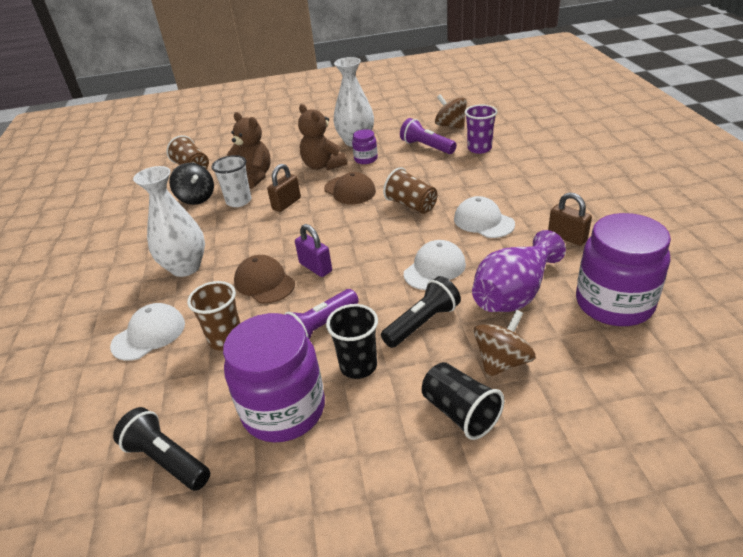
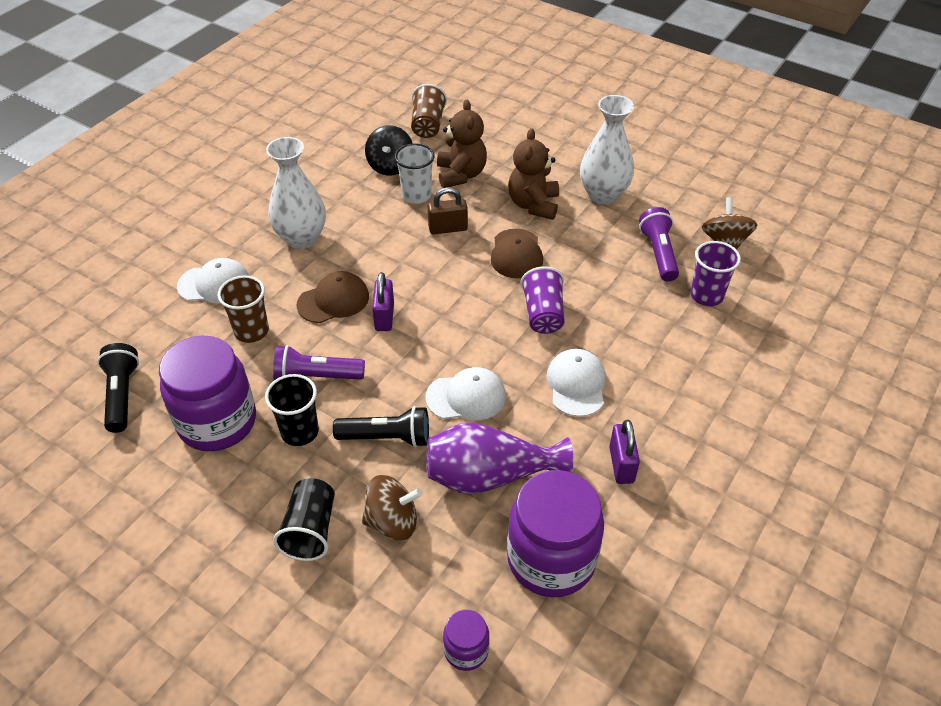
camera: 40 degrees right, 10 degrees up
(264, 282) = (333, 300): brown cap -> brown cap turned 60 degrees clockwise
(366, 159) = (581, 225): purple jar -> purple jar (466, 650)
(411, 205) = (543, 314): brown cup -> purple cup
(567, 237) = (621, 465): brown padlock -> purple padlock

